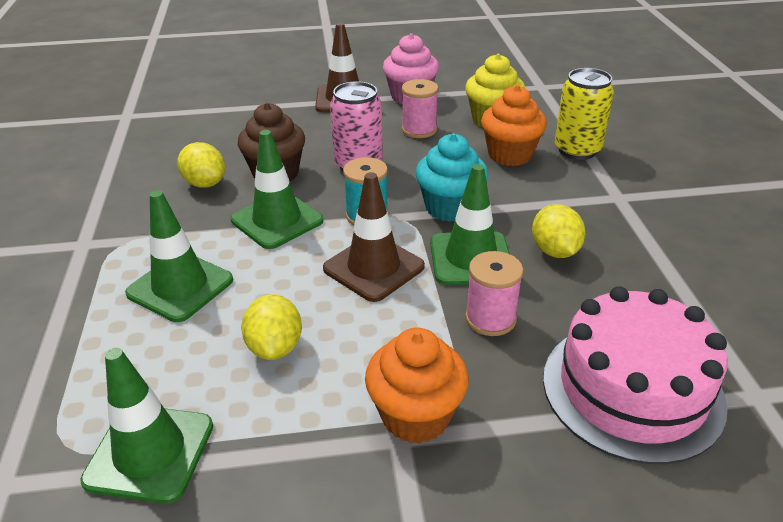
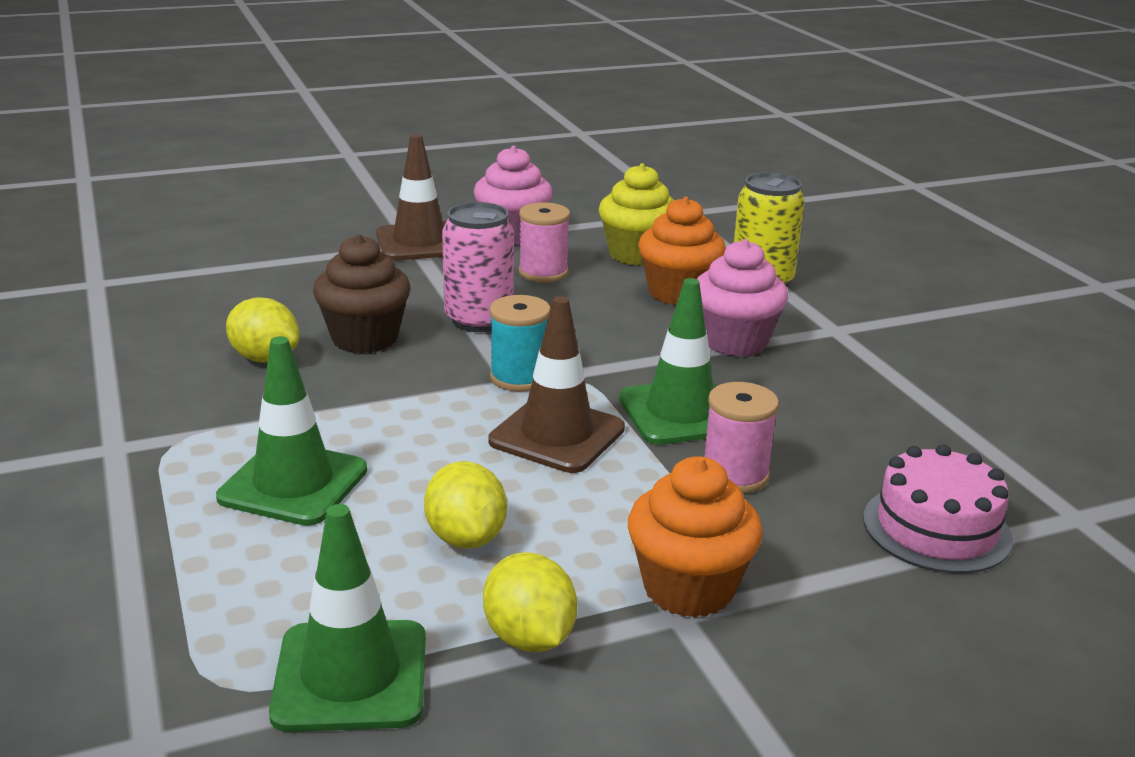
camera: 15 degrees left, 10 degrees down
(277, 220) = (395, 393): green traffic cone -> none
(449, 207) = (626, 358): turquoise cupcake -> none
(536, 201) = (735, 342): none -> pink cupcake
(555, 251) = (782, 394): yellow lemon -> yellow lemon (529, 637)
(632, 389) = (936, 528): pink cake -> pink cake, size x0.65

